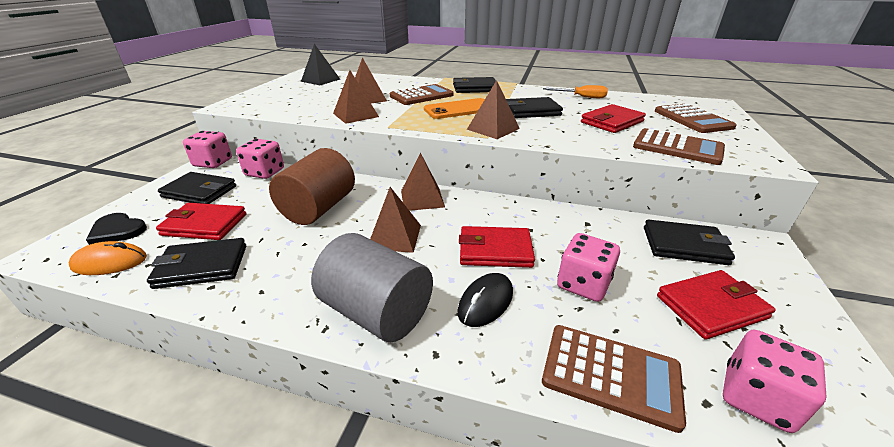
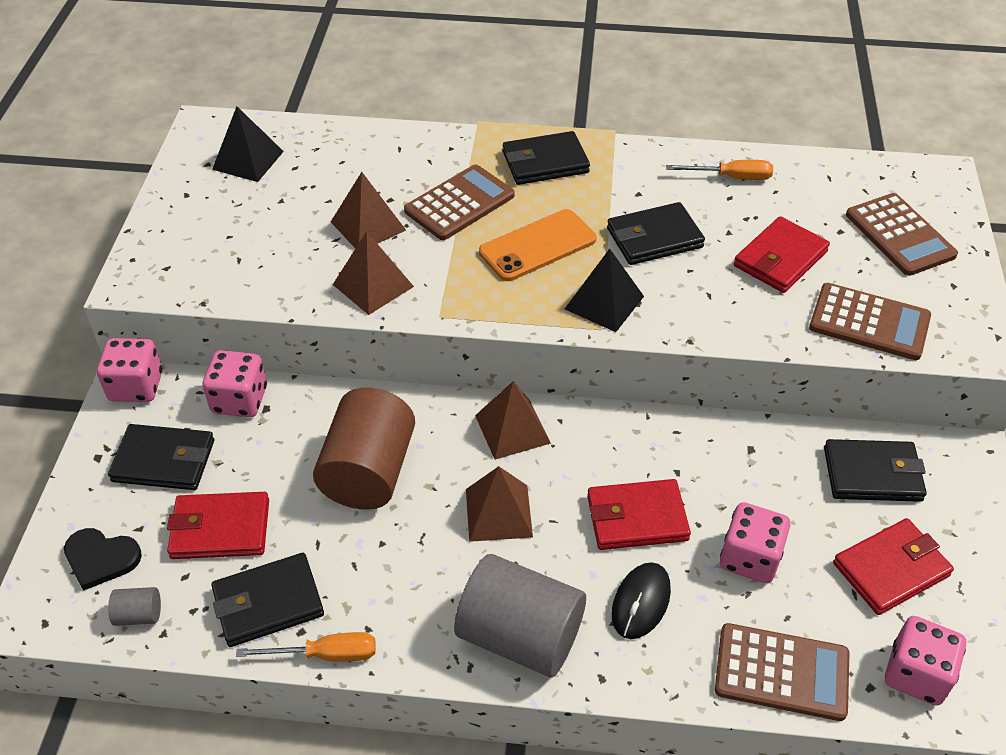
camera: 10 degrees left, 15 degrees up
(110, 262) = (139, 615): orange mouse -> grey cylinder
(217, 303) = (325, 654): none -> orange screwdriver
(493, 129) = (604, 302): brown pyramid -> black pyramid

